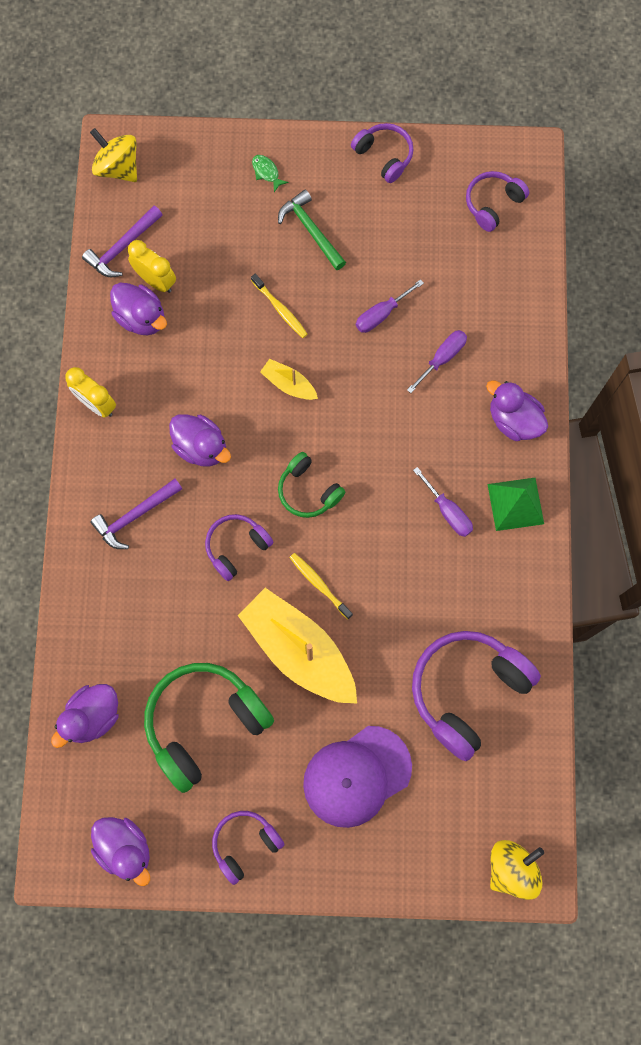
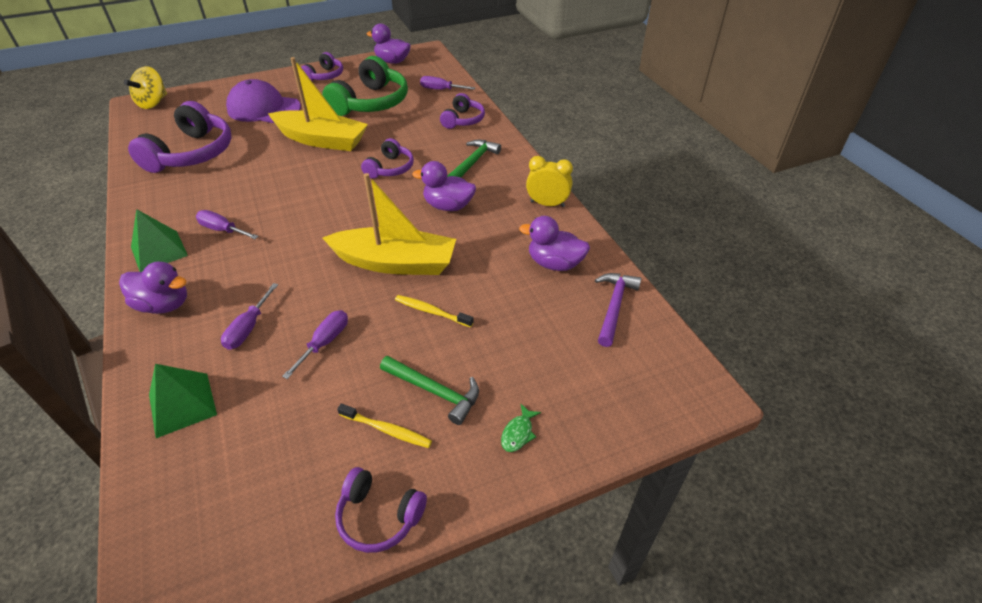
camera: 155 degrees right, 30 degrees down
(92, 716) = (441, 90): purple duck -> purple screwdriver
(118, 168) = (679, 372): yellow spinning top -> none
(135, 516) = (473, 162): purple hammer -> green hammer
(156, 280) = (563, 293): yellow clock -> none
(266, 172) = (518, 433): green fish -> green fish turned 90 degrees clockwise
(288, 384) = (395, 263): yellow boat -> yellow boat, size x2.15
(308, 491) = (348, 208): green headphones -> none
(319, 584) = (319, 168): yellow toothbrush -> yellow toothbrush (387, 430)
(357, 776) = (264, 108): purple cap -> purple cap turned 105 degrees counterclockwise
(493, 204) = (208, 512): purple headphones -> purple headphones (463, 120)
(504, 300) = (182, 404): none -> green pyramid

